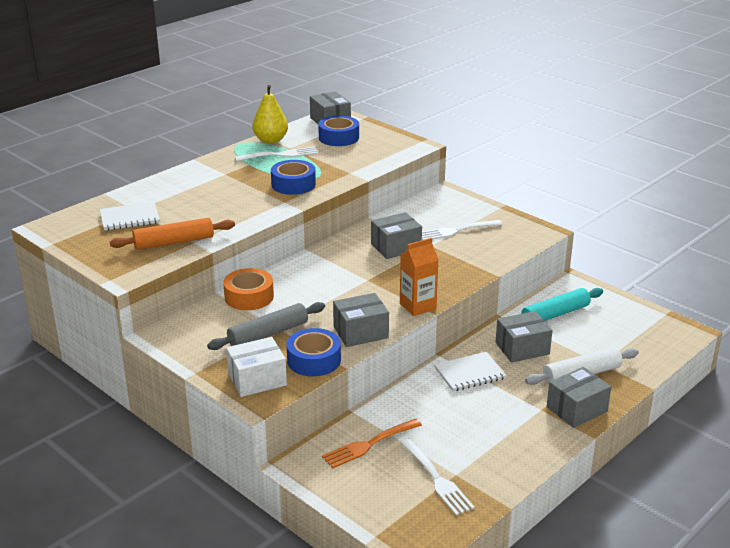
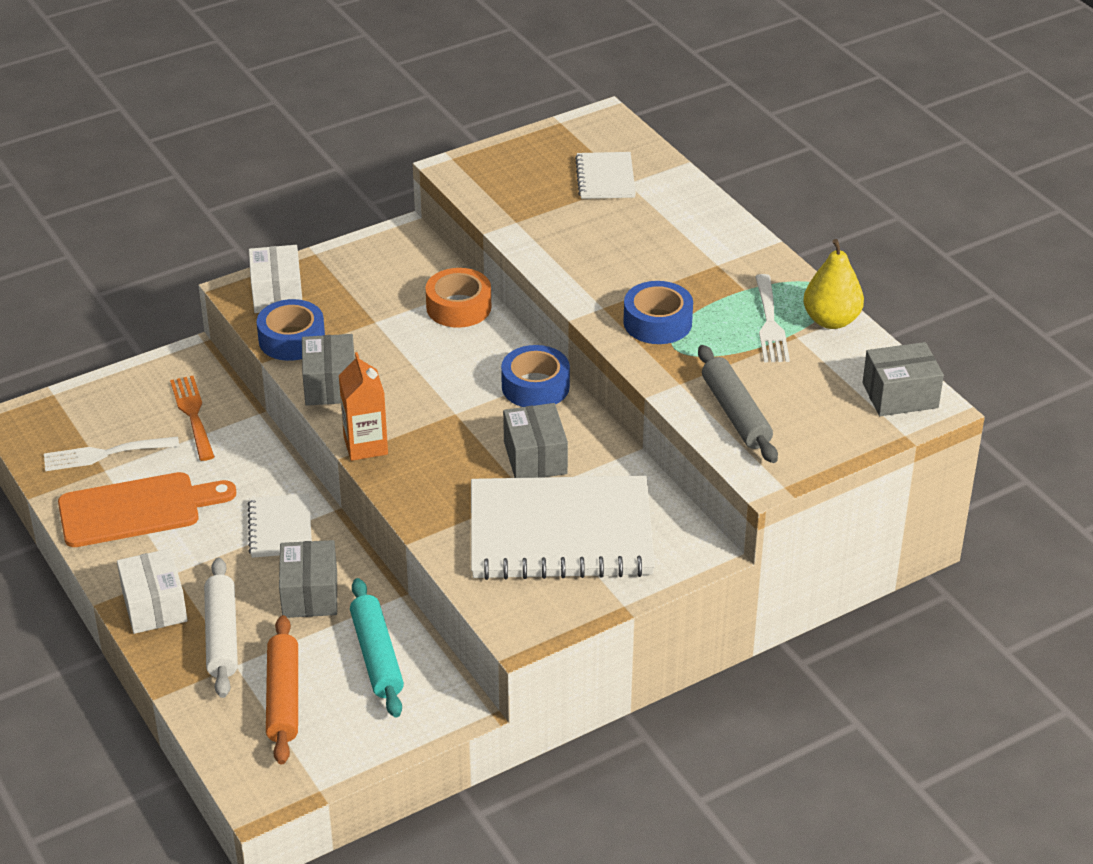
camera: 105 degrees right, 10 degrees up
(174, 242) = (522, 207): orange rolling pin -> orange rolling pin (283, 698)
(268, 334) = (365, 312): grey rolling pin -> grey rolling pin (736, 413)
(338, 137) = (824, 394): blue tape -> blue tape (535, 386)
(456, 231) = (560, 532): white fork -> white notebook
(489, 444) = (137, 509): none -> orange cutting board
(576, 409) = (154, 606): grey box -> white box

